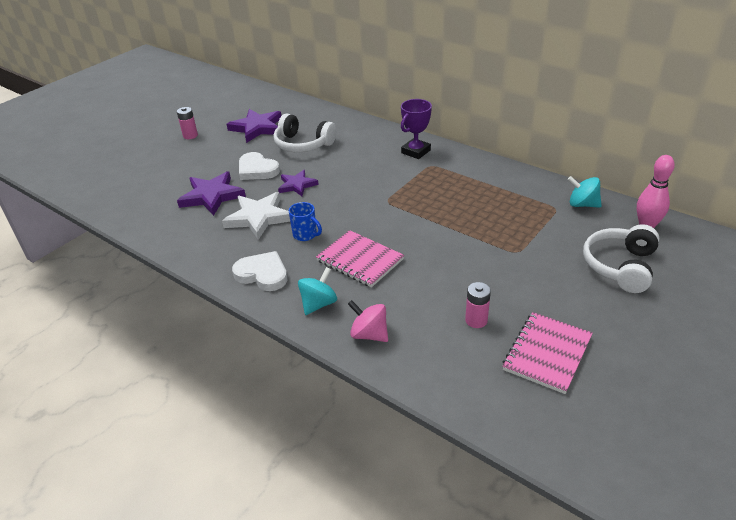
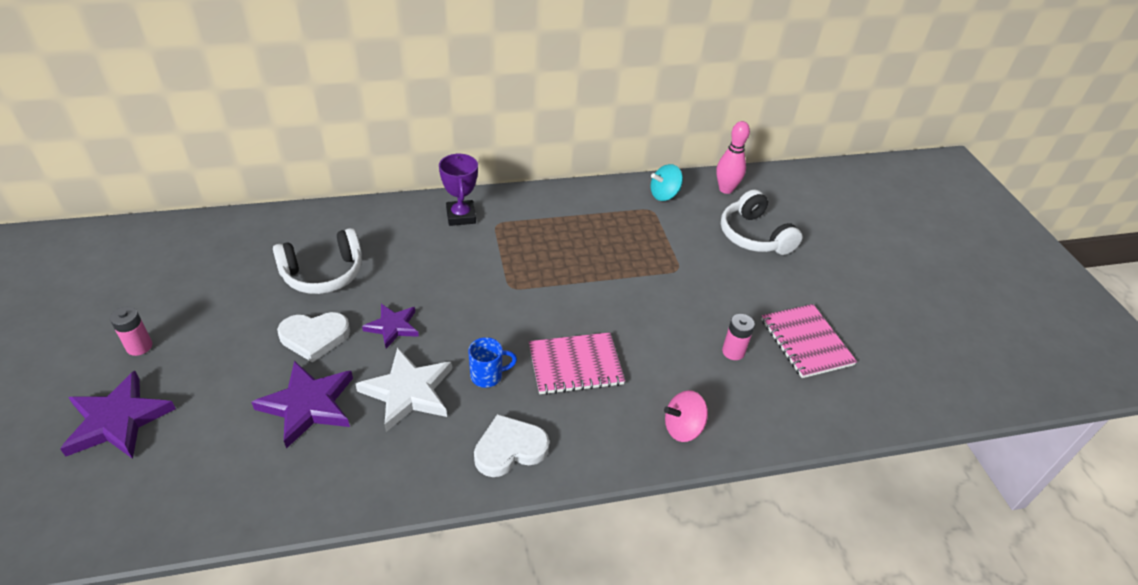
camera: 55 degrees left, 5 degrees up
(257, 128) = (227, 284): purple star -> purple star (118, 420)
(318, 304) = (604, 435): turquoise spinning top -> none

